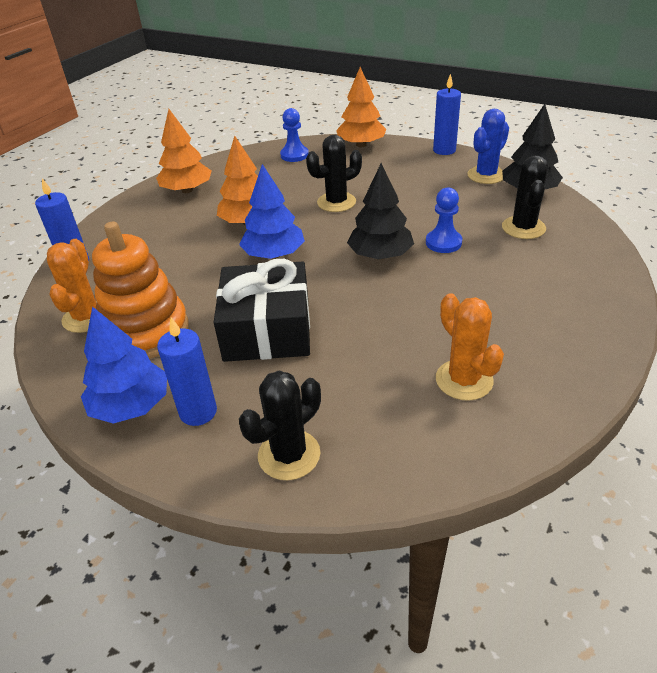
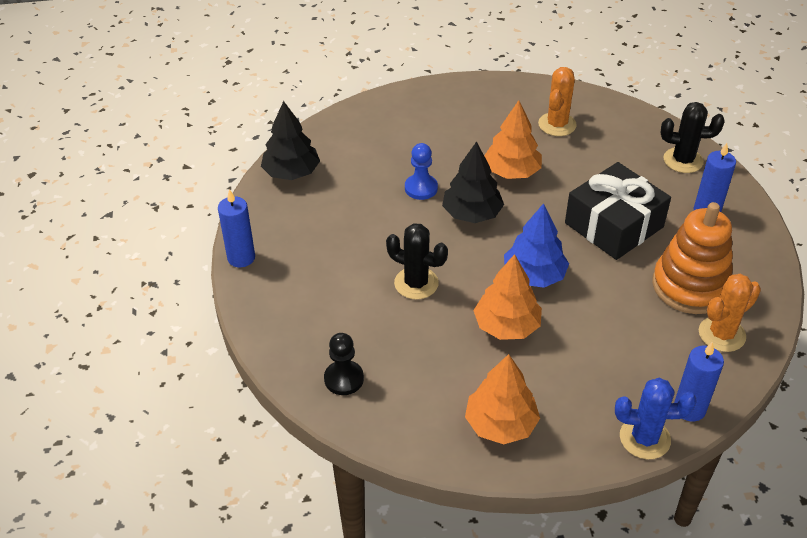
camera: 130 degrees left, 5 degrees up
(131, 406) = (741, 243): blue tree -> none
(294, 155) = (344, 379): blue pawn -> black pawn
(361, 145) = (273, 332): orange tree -> orange tree (511, 172)
(486, 175) = (279, 207): blue cactus -> blue cactus (644, 438)
(523, 228) = (359, 156): black cactus -> none

